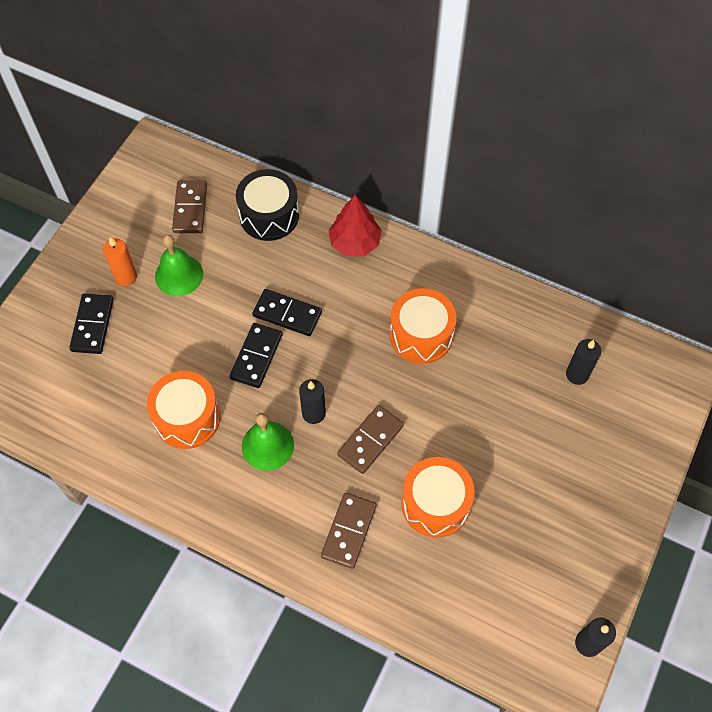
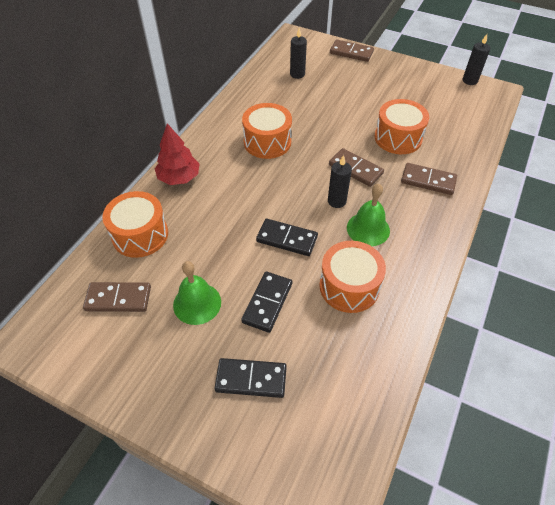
camera: 90 degrees left, 10 degrees down
(126, 276) = (193, 352): orange candle -> none
(269, 215) = (140, 235): black drum -> orange drum
(287, 314) = (245, 219): black domino -> black domino (267, 303)
(647, 458) = (351, 52): none -> brown domino

